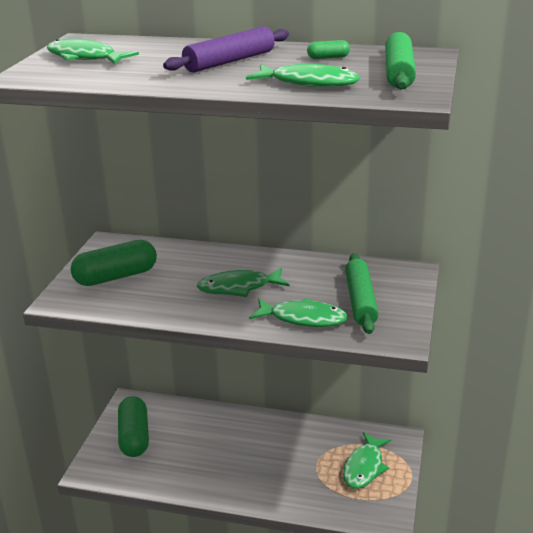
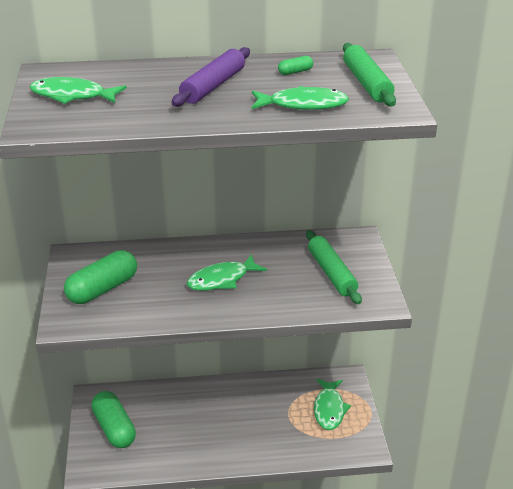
camera: 20 degrees left, 5 degrees up
(303, 318) = (294, 299): green fish -> none

